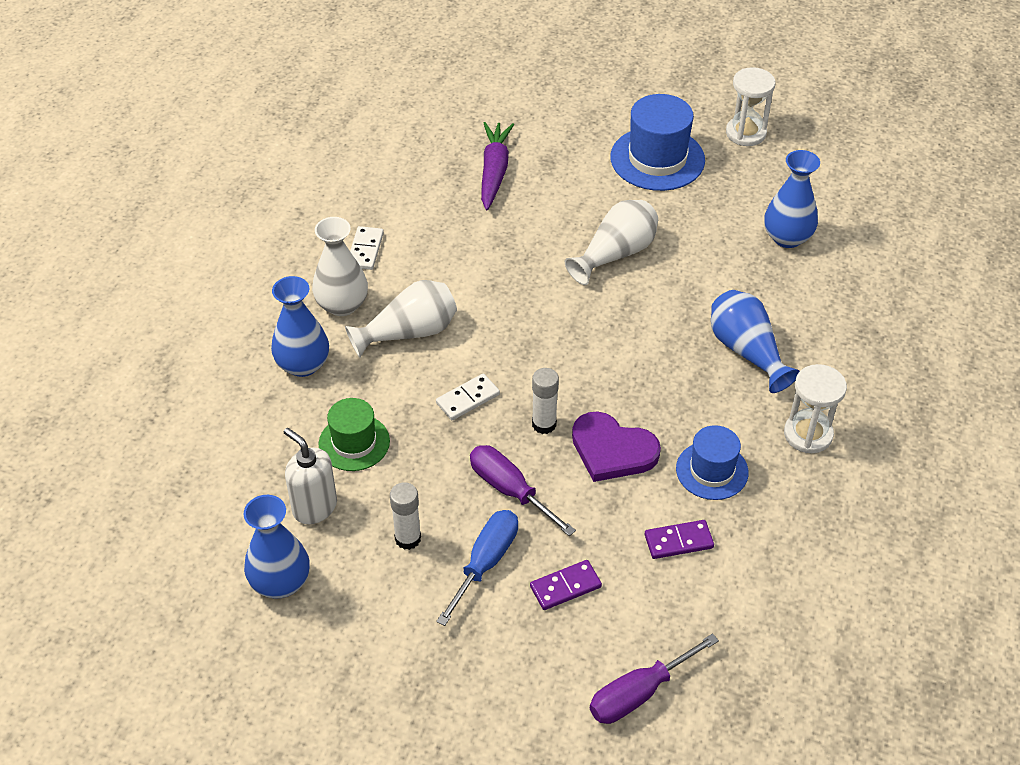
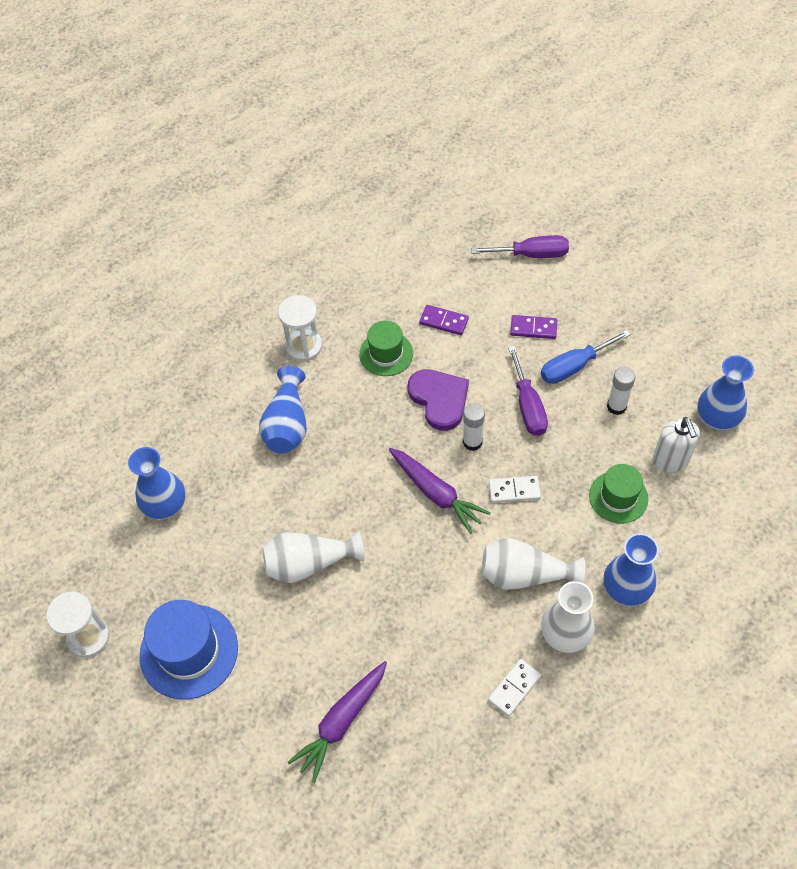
camera: 145 degrees left, 10 degrees up
(545, 361) = (436, 493): none -> purple carrot
(712, 470) = (386, 353): blue hat -> green hat

